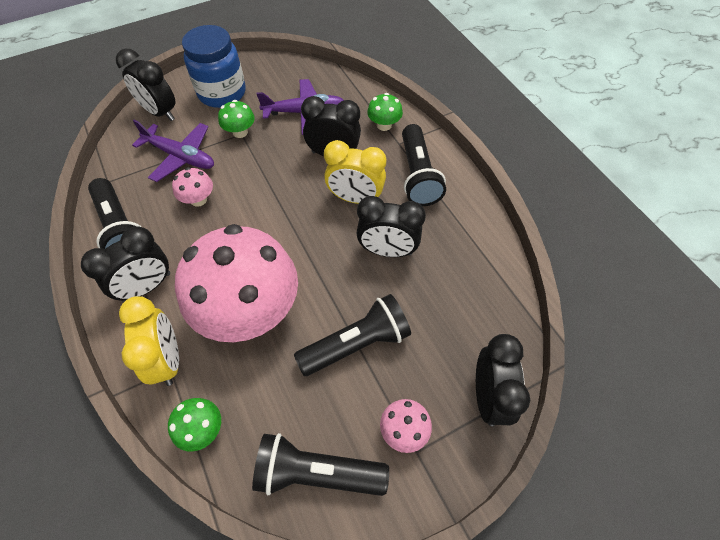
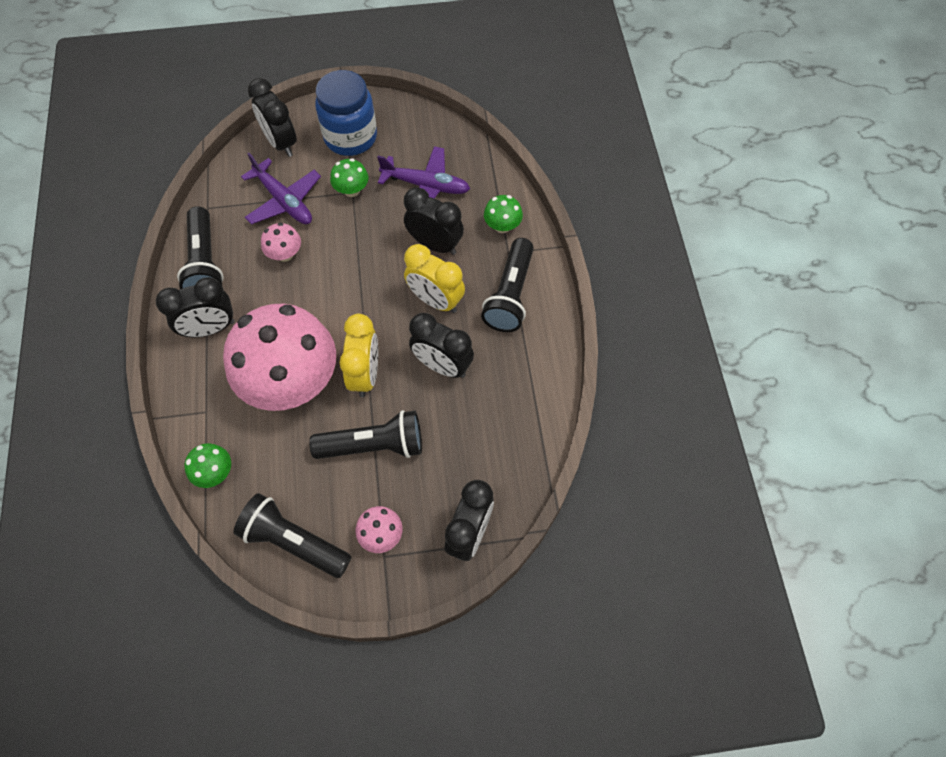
camera: 20 degrees right, 5 degrees up
(168, 359) = (206, 402): yellow clock -> yellow clock (365, 374)

